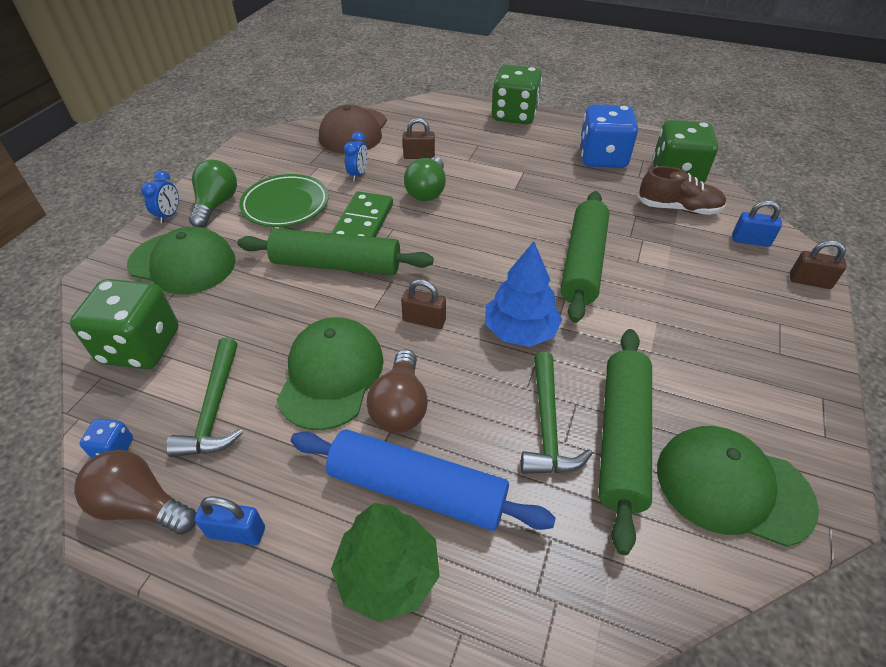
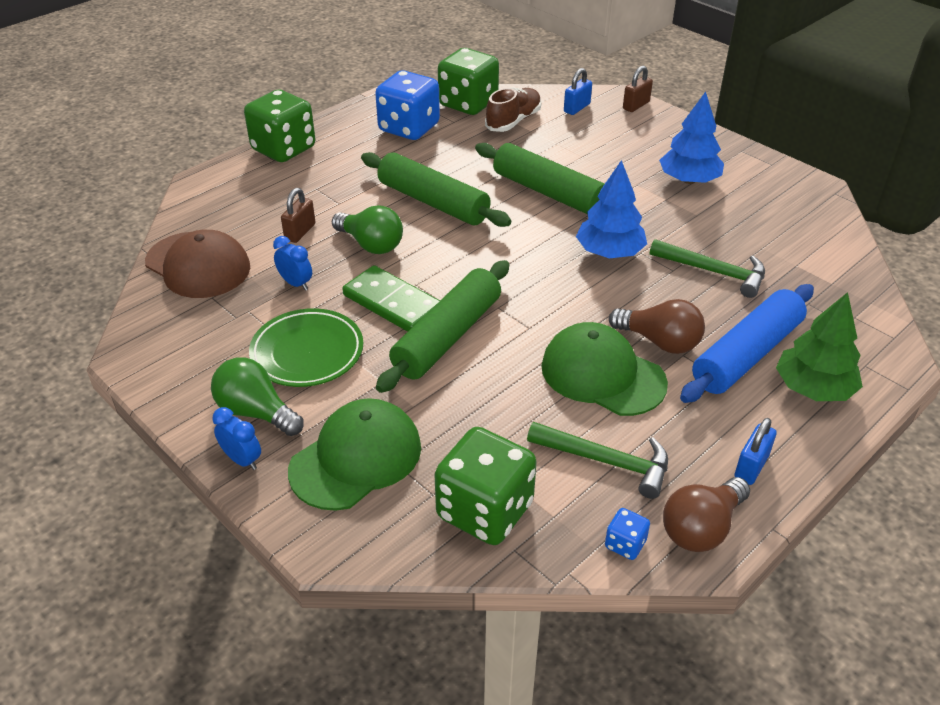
camera: 65 degrees left, 5 degrees down
(424, 320) = (565, 301): brown padlock -> none
(621, 438) = (740, 243): green rolling pin -> green rolling pin (433, 202)
(706, 362) = (689, 180): none -> blue tree
(732, 486) = (796, 214): green cap -> none

